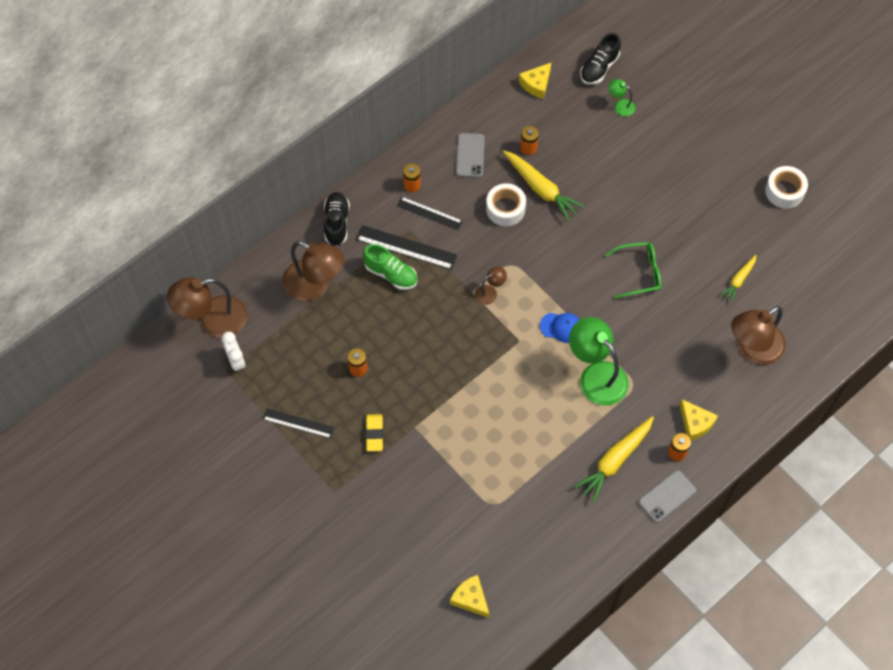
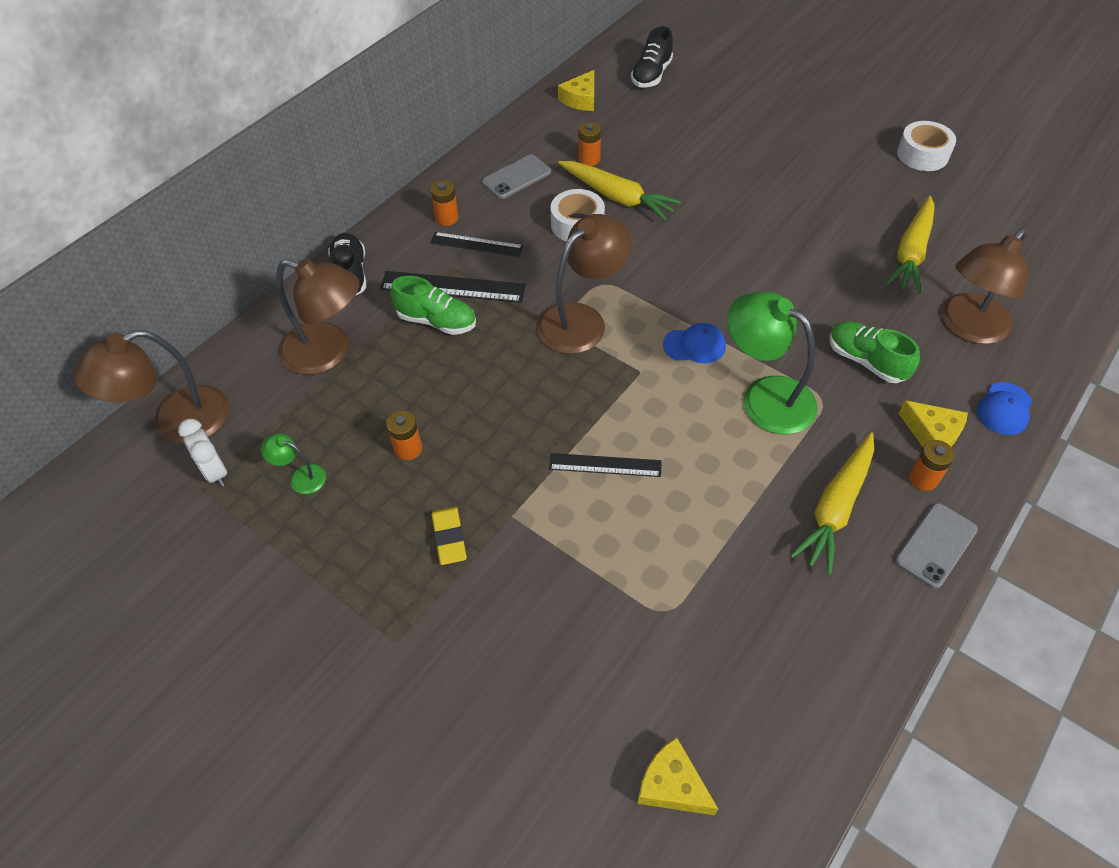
camera: 10 degrees left, 10 degrees down
(298, 423) = (323, 545): black ruler -> black ruler (605, 465)
(470, 155) = (516, 177): grey phone -> grey phone turned 60 degrees clockwise
(490, 292) = (582, 320): brown lamp -> brown lamp, size x2.14
(620, 105) = (689, 104): green lamp -> green lamp (301, 477)
(639, 273) = (777, 266): green glasses -> none
(673, 361) = (866, 361): none -> green shoe
(739, 280) = (911, 253): yellow carrot -> yellow carrot, size x1.74
(750, 415) = (1004, 409): none -> blue cap

